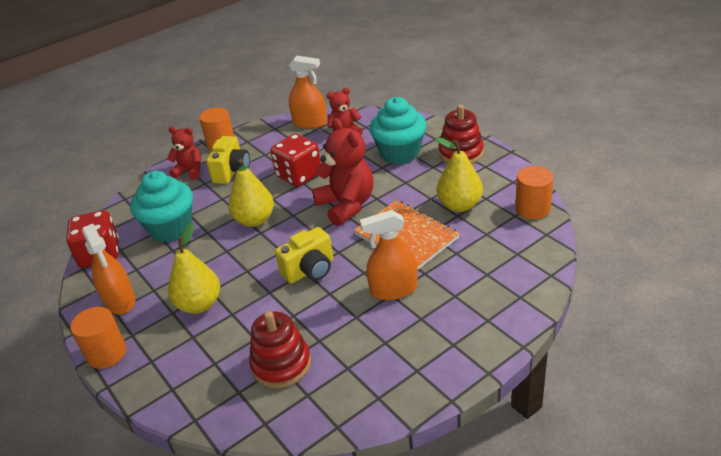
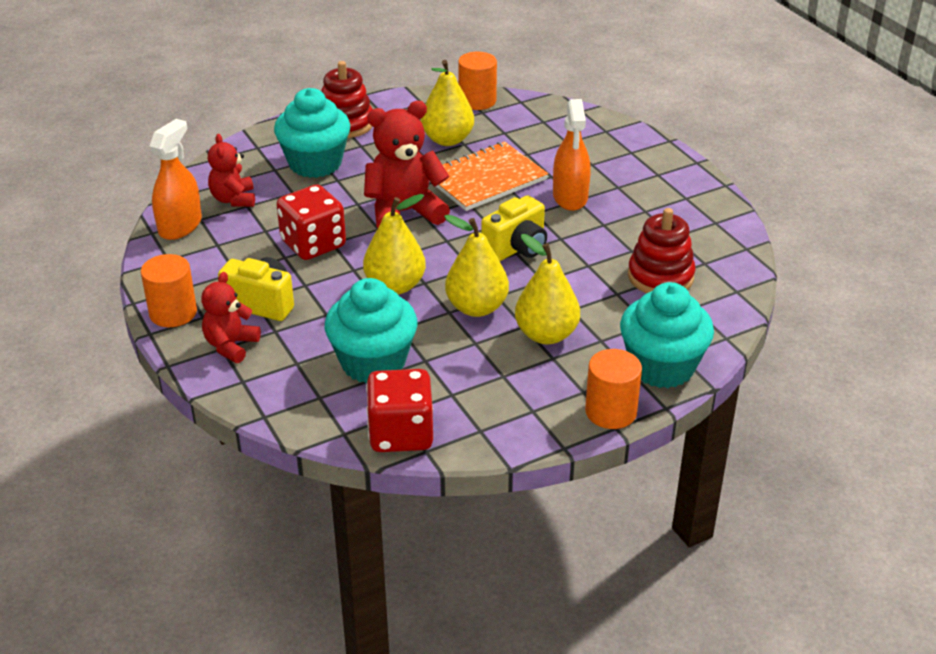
camera: 85 degrees left, 0 degrees up
(120, 301) = (514, 406): orange spray bottle -> none
(156, 378) = (662, 367): none -> turquoise cupcake
(231, 263) = (476, 307): none -> yellow pear
(310, 270) = (517, 248): yellow camera -> yellow camera turned 75 degrees clockwise

